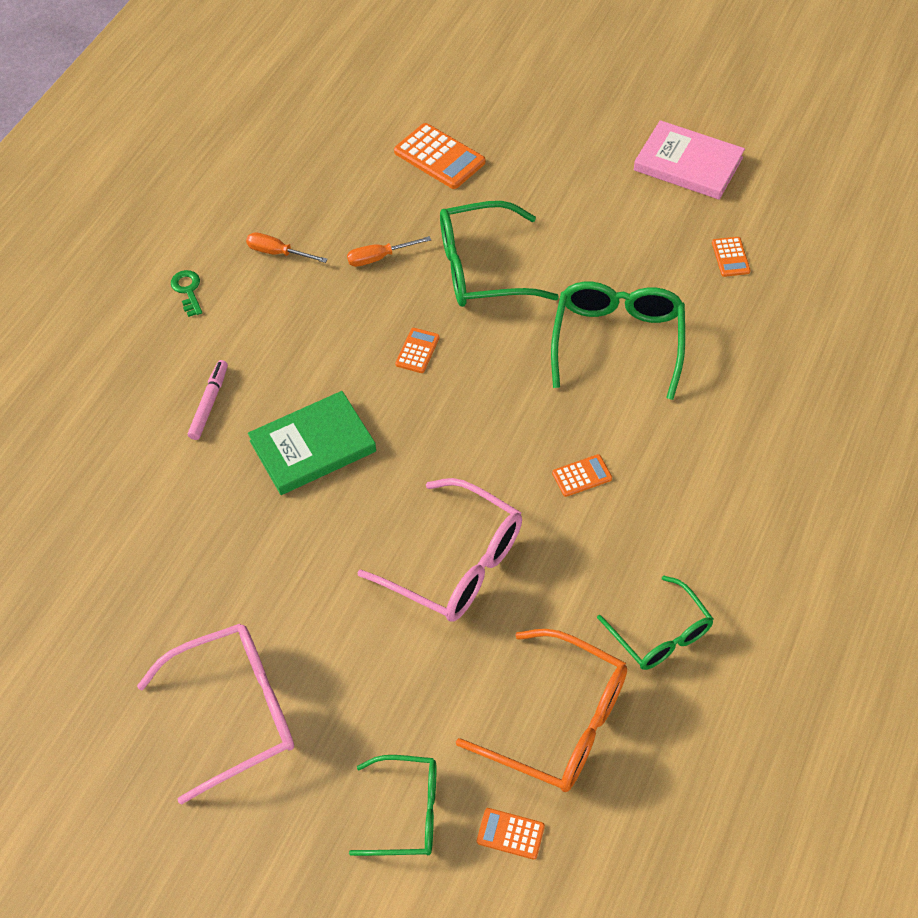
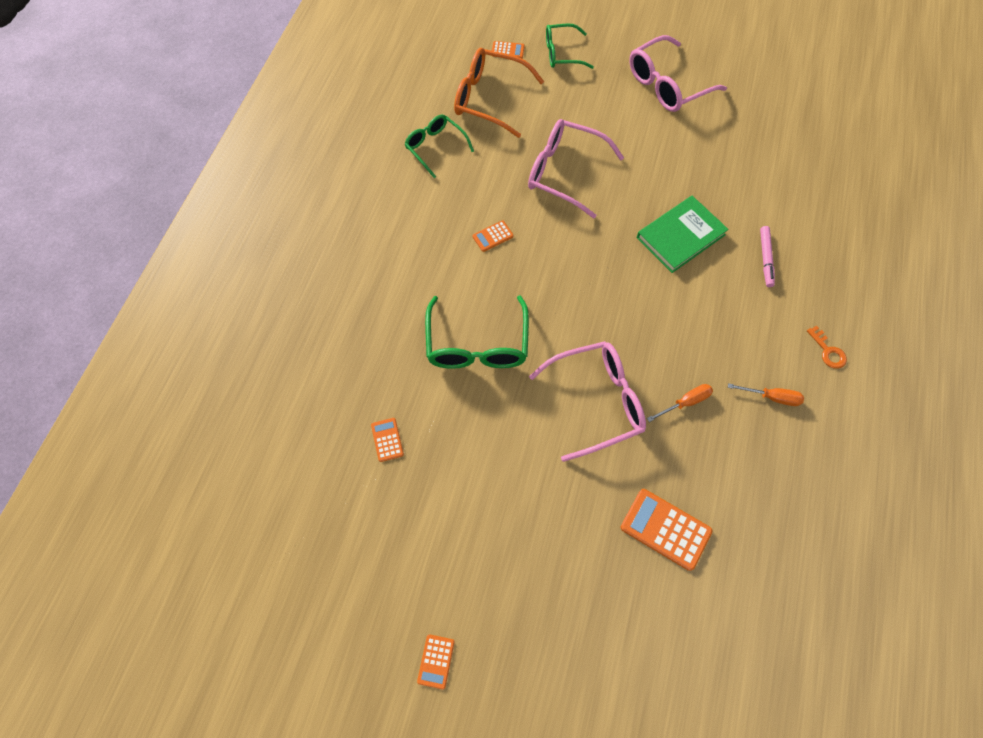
camera: 170 degrees right, 10 degrees up
(188, 290) = (828, 351): green key -> orange key
(417, 351) = (629, 318): orange calculator -> orange calculator (436, 661)
(481, 269) = (597, 401): green glasses -> pink glasses
(688, 164) = (425, 550): pink book -> none

